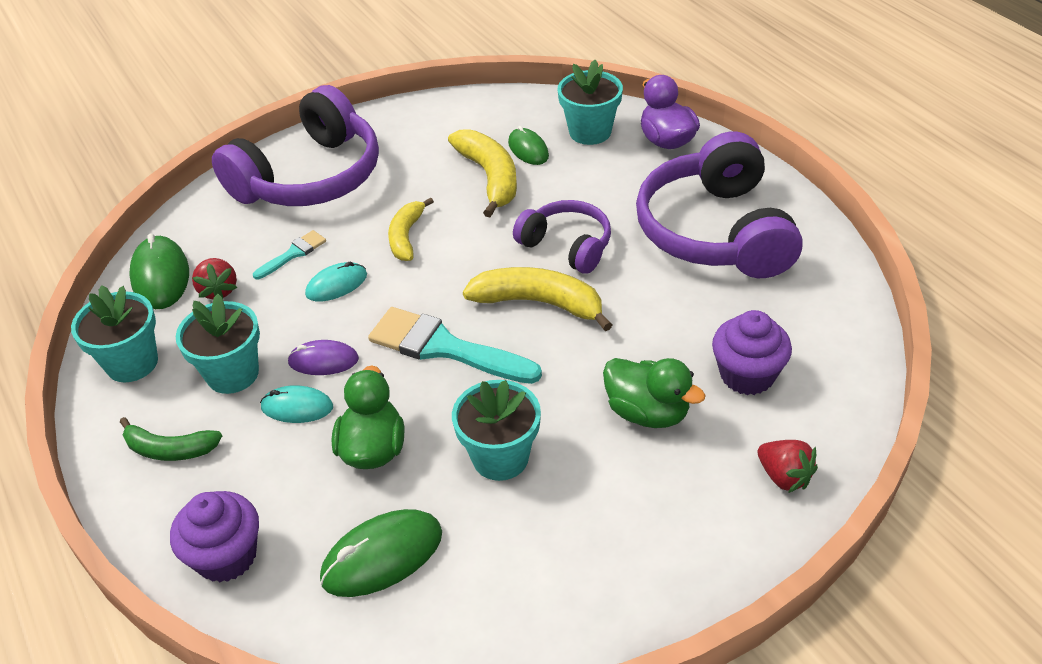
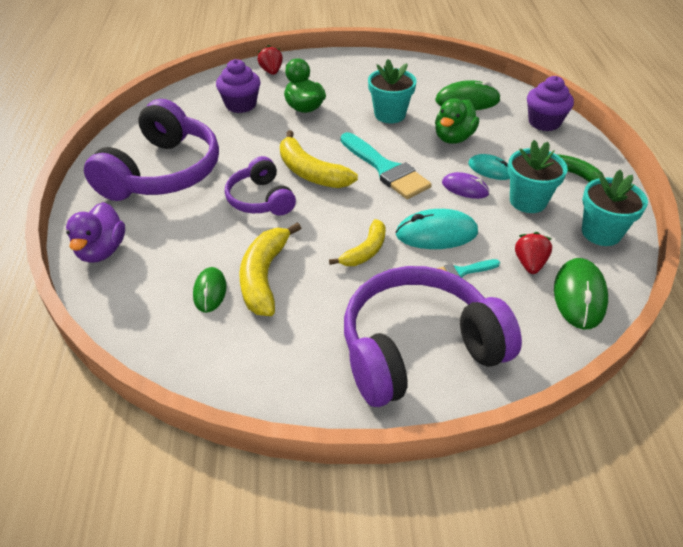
camera: 155 degrees left, 0 degrees up
(336, 285) = (436, 233): turquoise mouse -> turquoise mouse, size x1.57
(590, 132) = (145, 286): turquoise flower pot -> none

